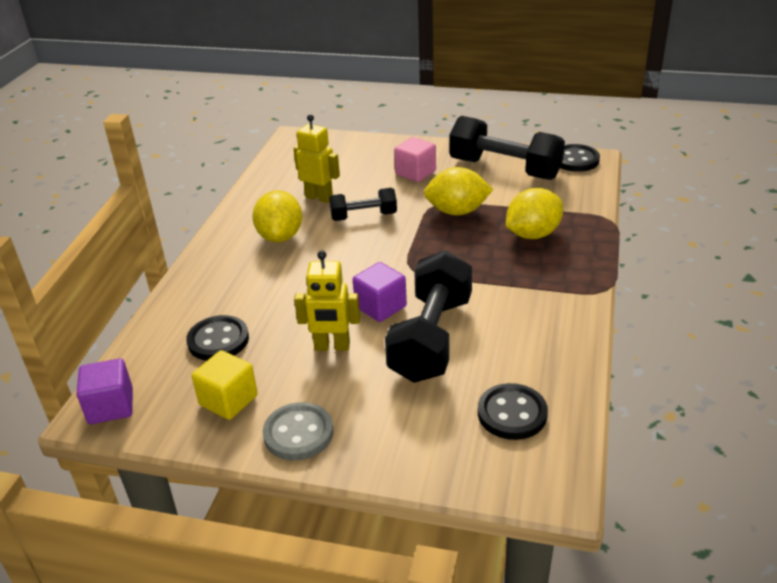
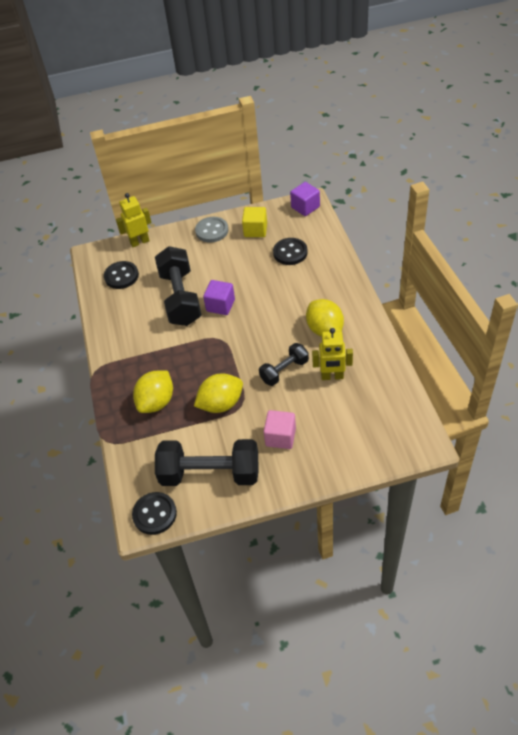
camera: 155 degrees right, 15 degrees up
(332, 346) = (229, 273): yellow robot -> yellow robot (139, 242)

